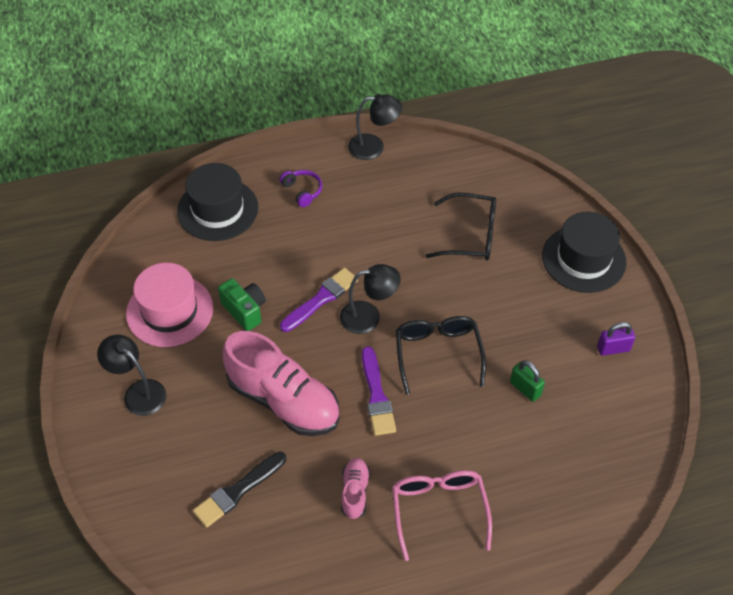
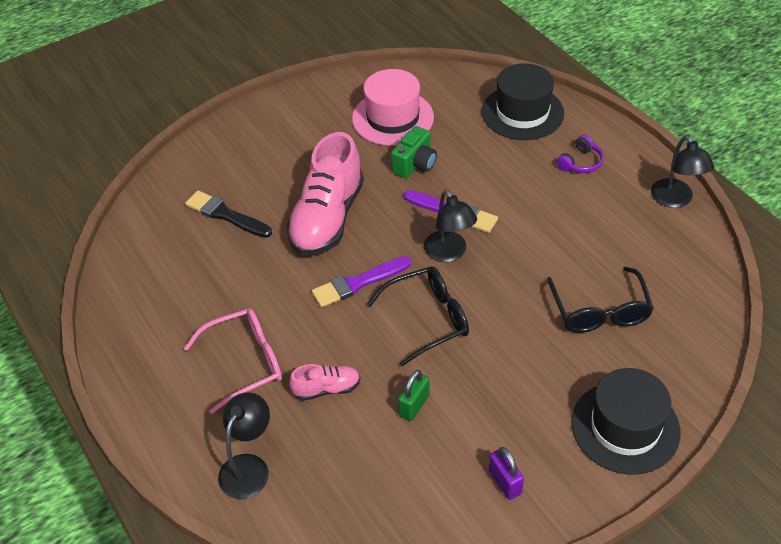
camera: 75 degrees right, 5 degrees down
(138, 392) = (302, 126): black lamp -> black lamp (248, 466)
(355, 492) = (247, 294): pink shoe -> pink shoe (327, 389)

